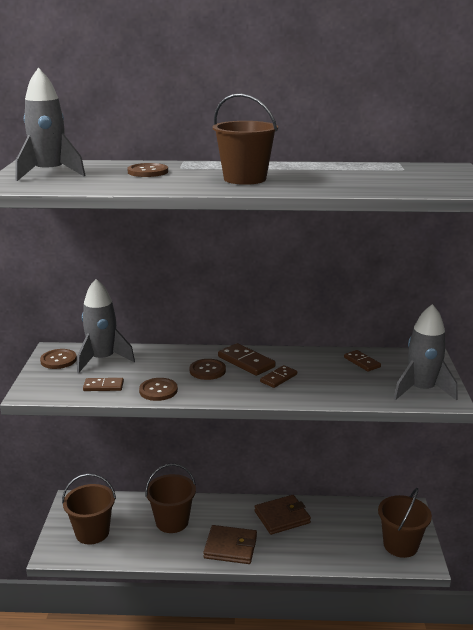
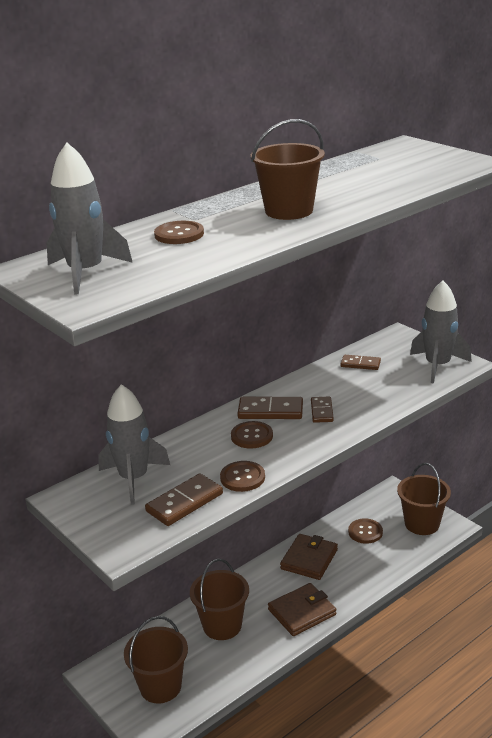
camera: 40 degrees left, 5 degrees up
(58, 360) = (88, 504): brown button -> brown button (365, 532)
(103, 386) = (184, 502): brown domino -> brown domino, size x1.56

